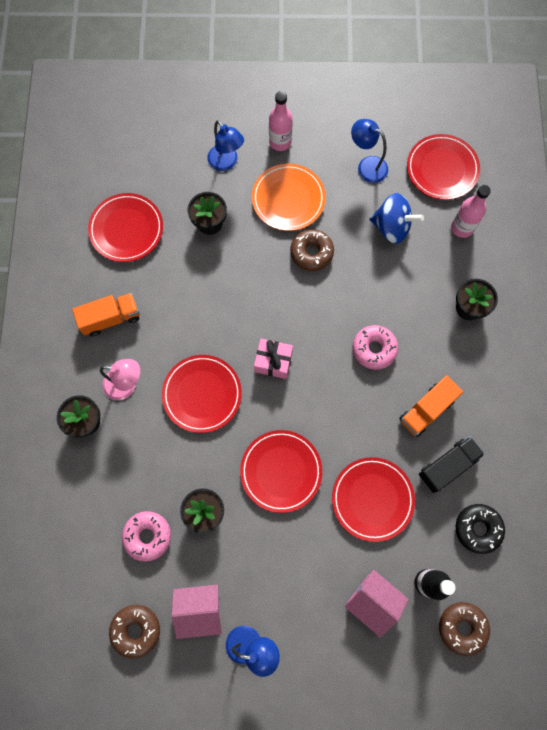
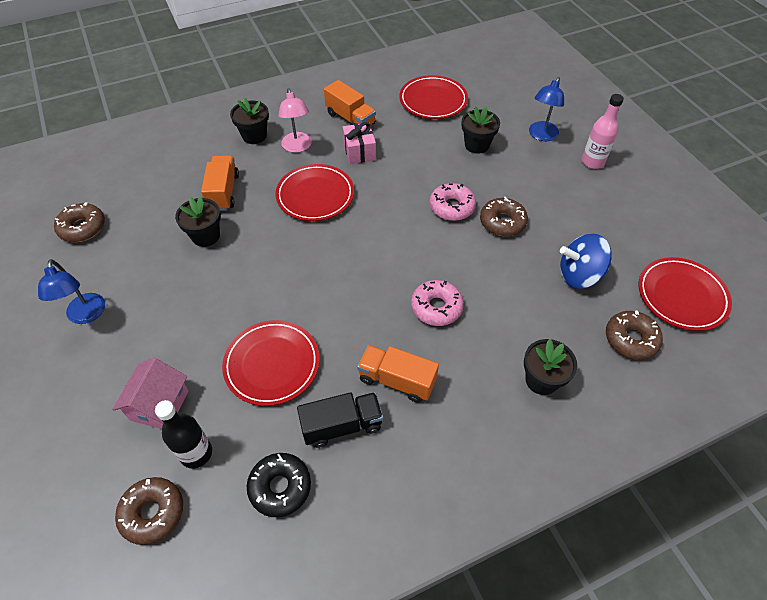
camera: 65 degrees right, 20 degrees down
(147, 536) = (169, 206): pink donut -> pink donut (451, 207)
(154, 478) = (223, 192): none -> orange truck
(199, 609) = (112, 264): pink house -> none
(273, 362) = (374, 233): pink gift -> pink gift (359, 152)
(281, 471) = (268, 277): red plate -> none
(288, 199) = (542, 187): orange plate -> none
(367, 166) = (627, 232): blue lamp -> none
(392, 227) = (579, 275): blue spinning top -> blue spinning top turned 90 degrees clockwise
(447, 466) = (342, 426): black truck -> black truck turned 45 degrees counterclockwise
(462, 228) = (630, 339): pink bottle -> brown donut

